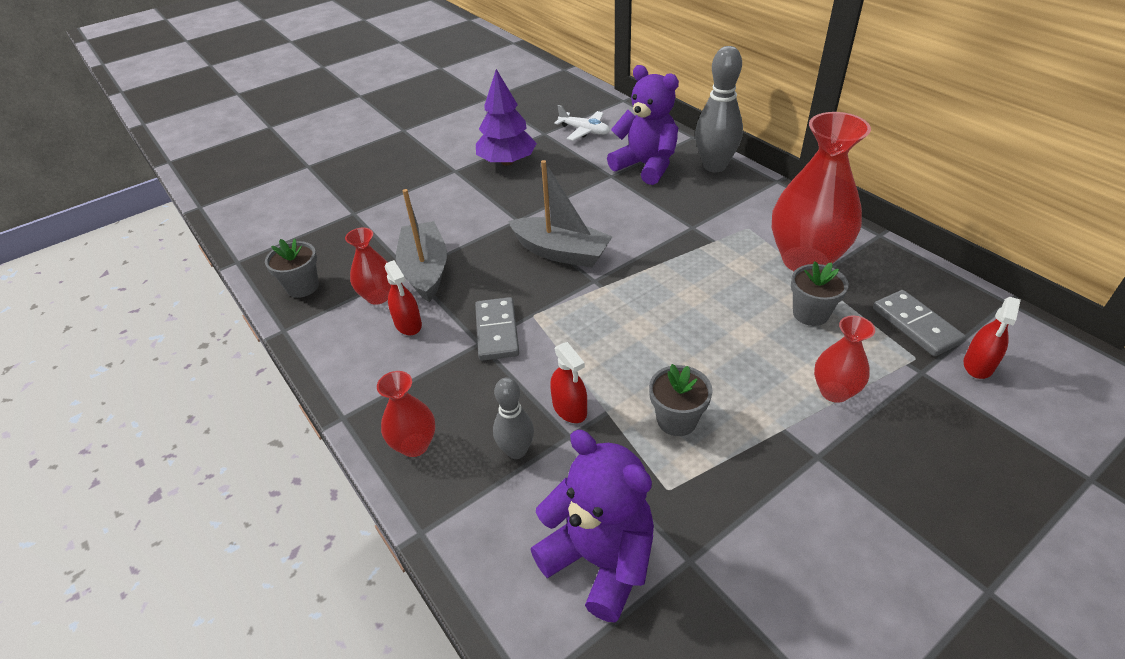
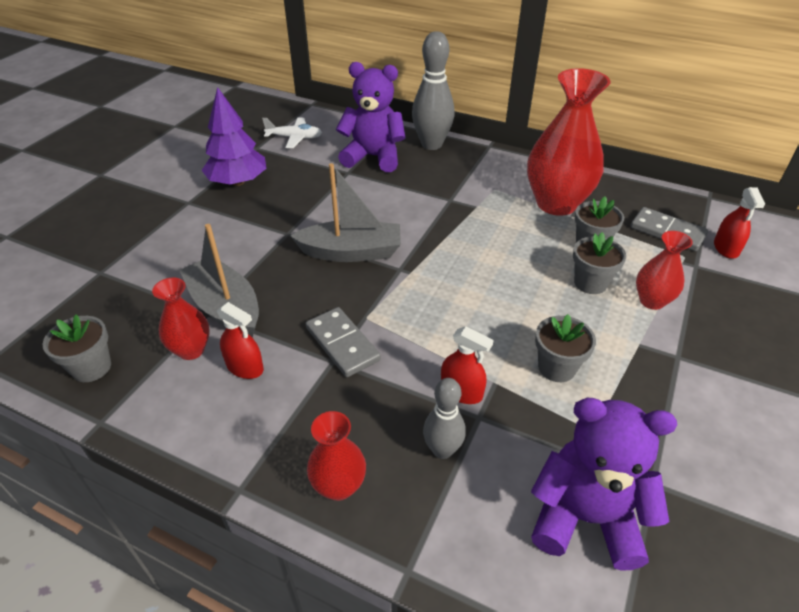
camera: 30 degrees left, 0 degrees up
(778, 352) = (590, 283): none -> grey flower pot

